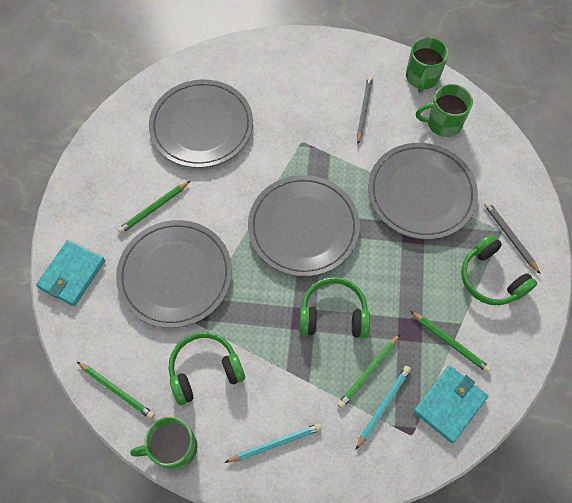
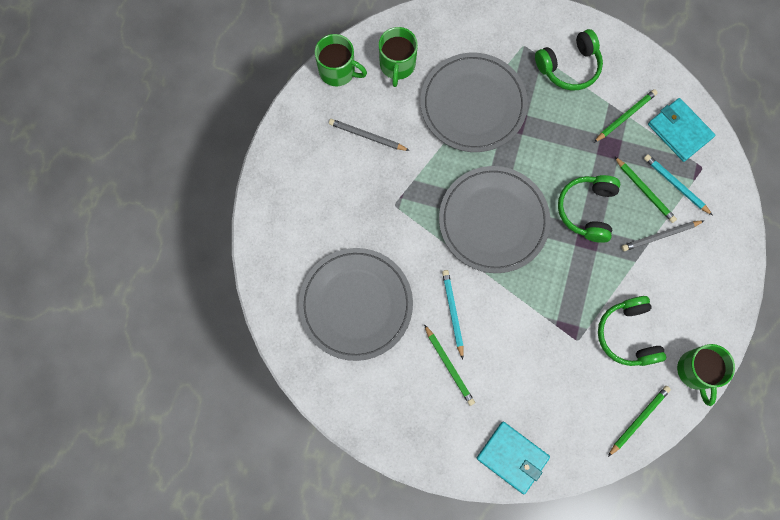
camera: 80 degrees left, 10 degrees up
(175, 275) = (527, 352): grey plate -> none
(275, 443) = (700, 281): turquoise pencil -> turquoise pencil (452, 312)
(510, 237) = (531, 40): grey pencil -> grey pencil (660, 236)

